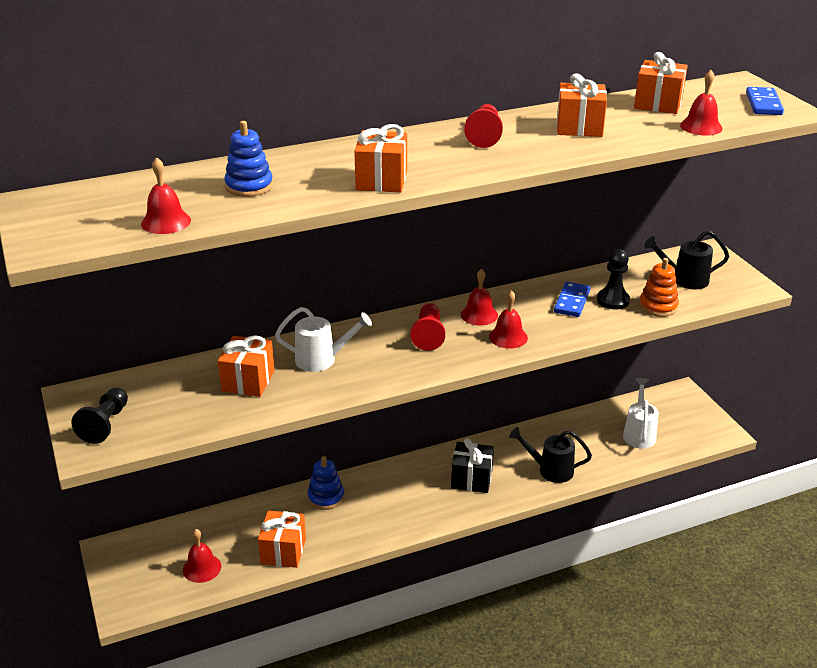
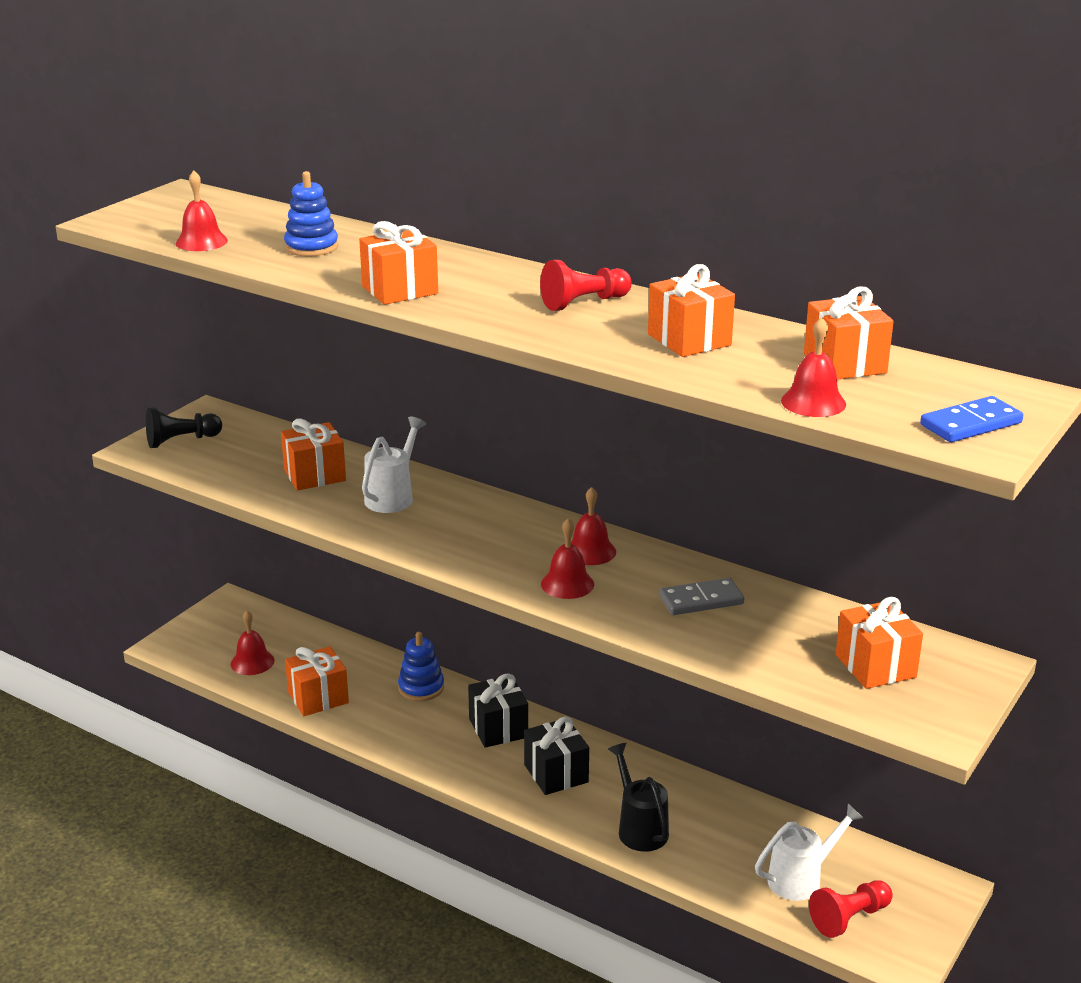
camera: 55 degrees right, 5 degrees down
(322, 360) = (393, 496): white watering can -> white watering can turned 120 degrees counterclockwise
(404, 482) = (498, 728): none -> black gift
(428, 335) = (509, 536): red pawn -> red pawn (849, 918)
(571, 301) = (701, 600): blue domino -> grey domino
(613, 300) = (744, 627): black pawn -> none
(658, 306) = (776, 664): orange stacking toy -> none
(684, 280) = (875, 666): black watering can -> orange gift

